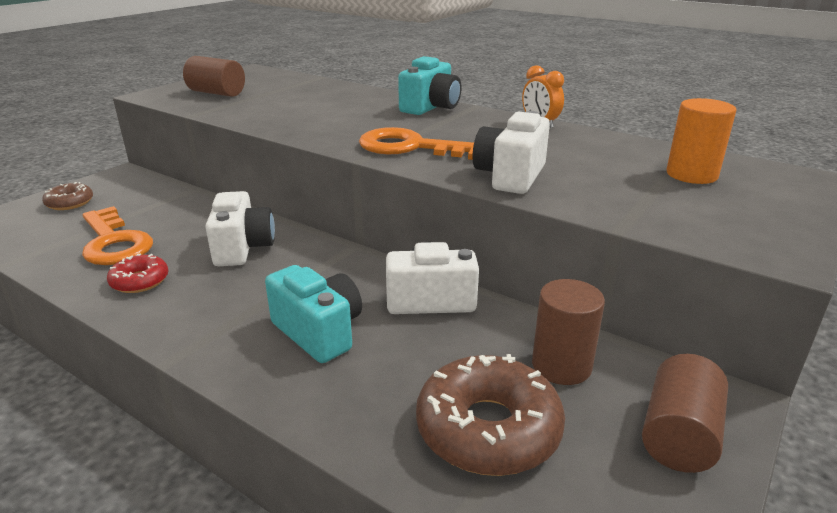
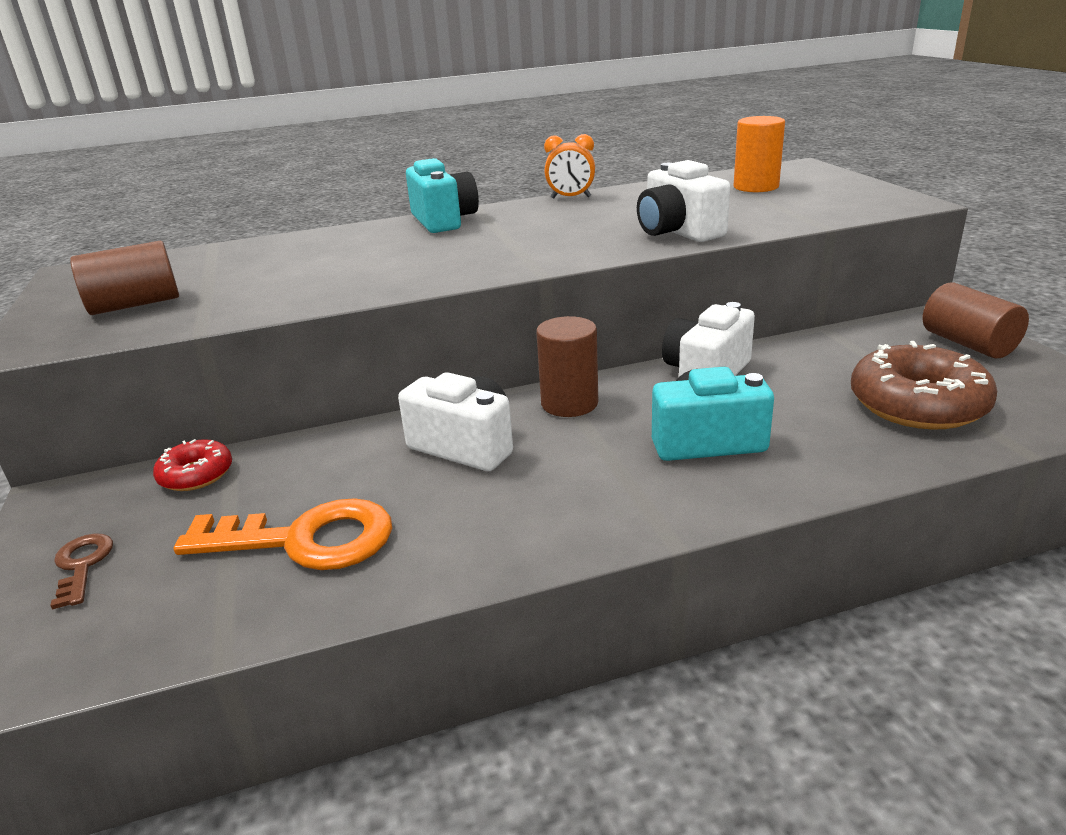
camera: 50 degrees left, 0 degrees up
(70, 203) = (82, 565): brown donut -> brown key
(140, 281) = (455, 534): red donut -> red donut (196, 475)
(410, 147) = (545, 249): orange key -> none
(561, 366) = (858, 353): brown cylinder -> brown cylinder (569, 403)

